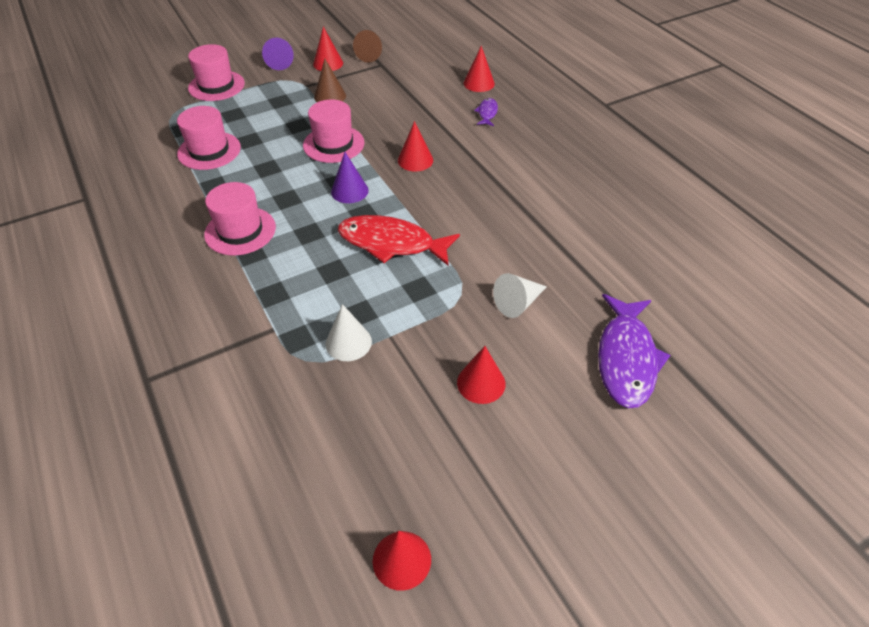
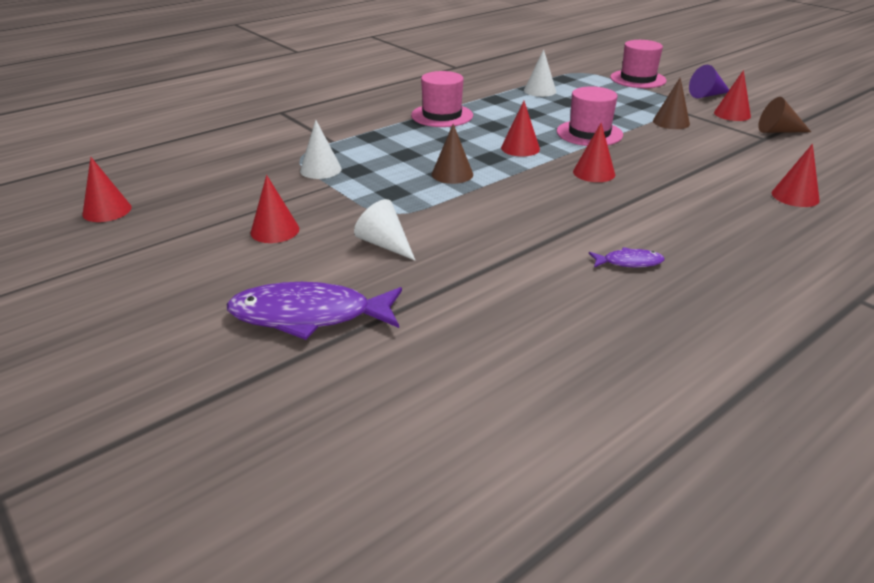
camera: 80 degrees right, 15 degrees down
(209, 151) = (540, 91): pink hat -> white cone
(349, 191) = (520, 148): purple cone -> red cone
(391, 243) = (452, 174): red fish -> brown cone
(487, 113) = (729, 206): purple fish -> purple fish (629, 262)

